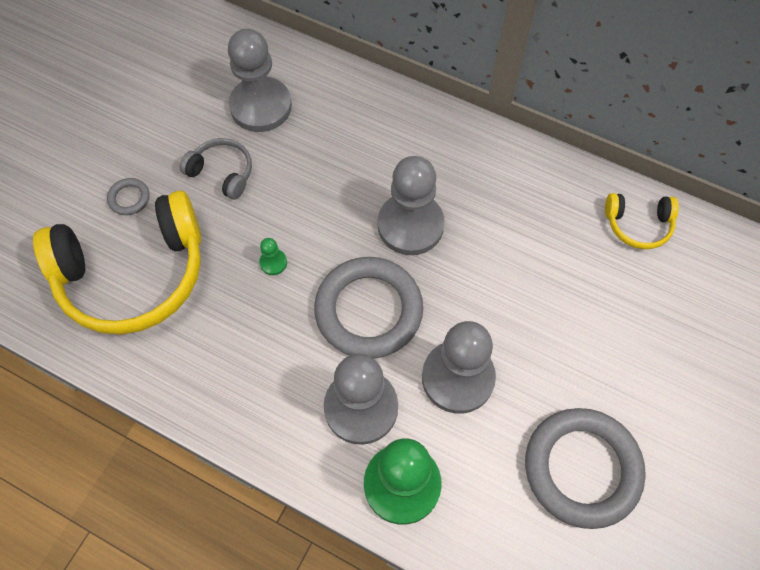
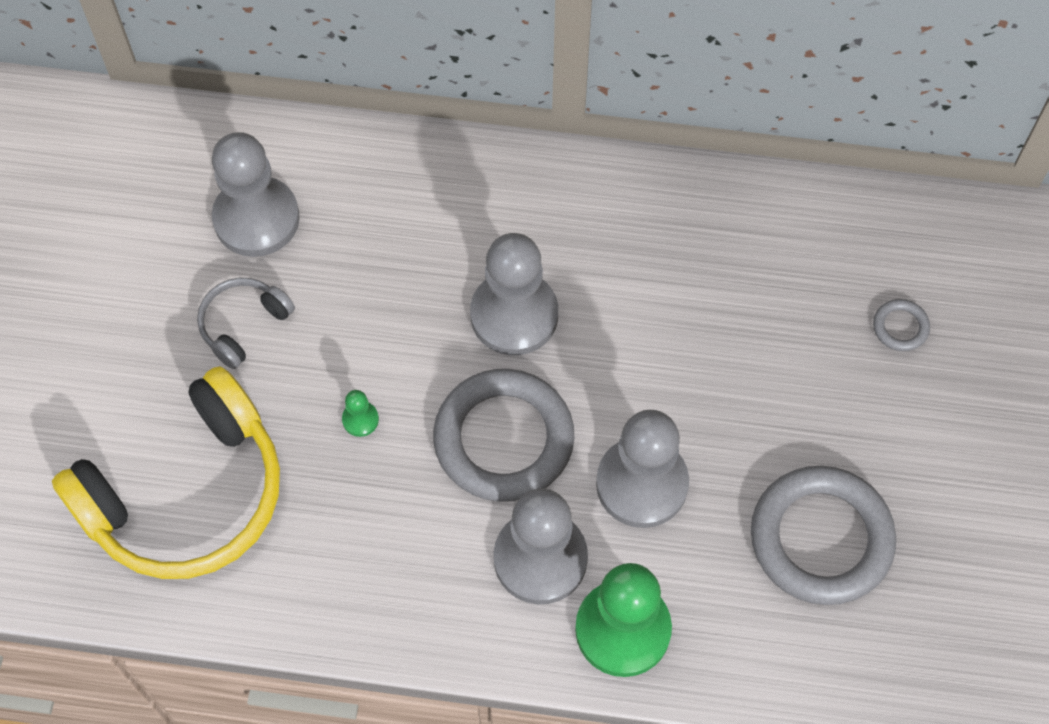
camera: 20 degrees left, 0 degrees up
(129, 198) = (135, 398): grey ring -> grey ring (900, 327)
(222, 173) = (243, 325): grey headphones -> grey headphones turned 60 degrees counterclockwise
(638, 225) = (790, 224): yellow headphones -> none

